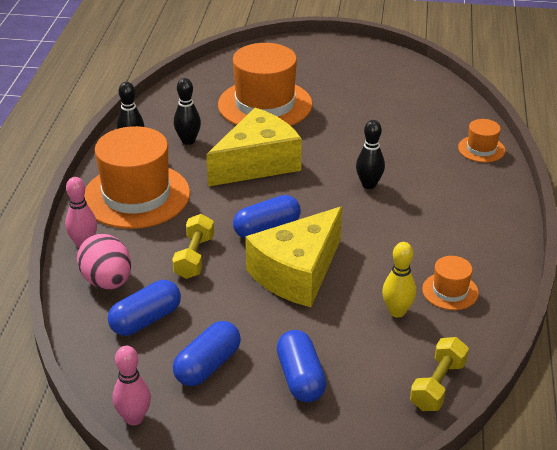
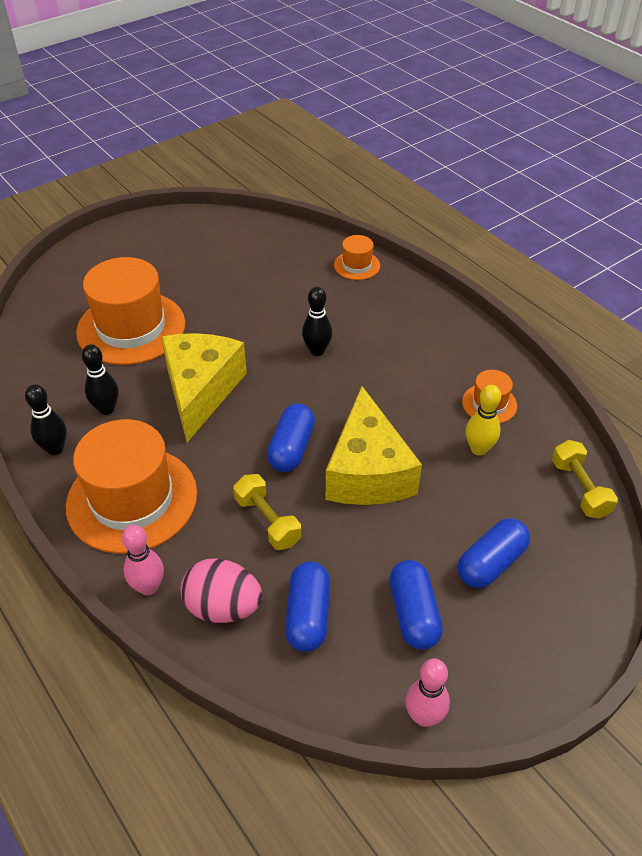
camera: 45 degrees left, 10 degrees up
(300, 378) = (491, 563): blue capsule -> blue capsule turned 75 degrees counterclockwise

